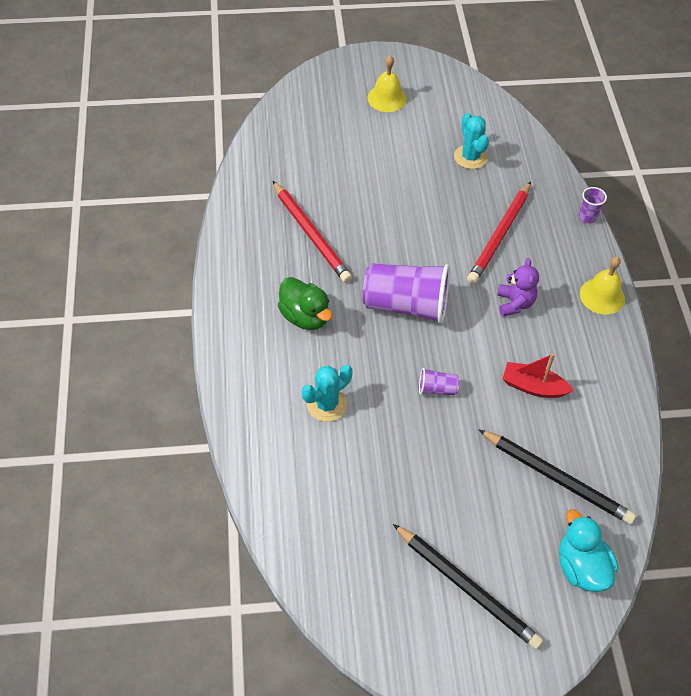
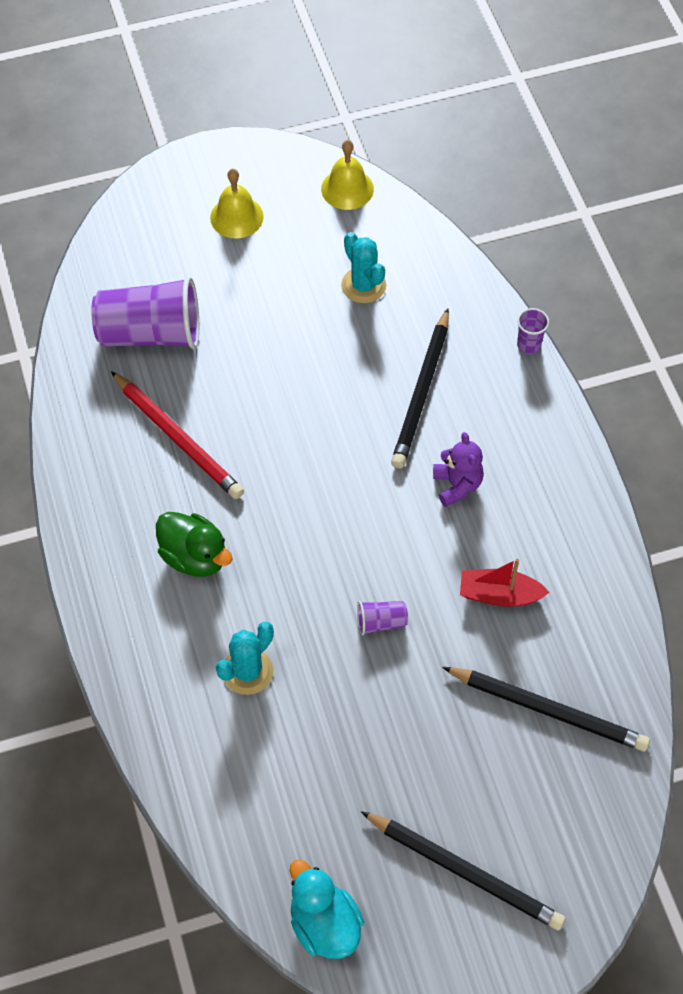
camera: 10 degrees left, 5 degrees up
(406, 305) = (320, 515): purple cup -> purple cup (151, 333)
(500, 235) = (421, 392): red pencil -> black pencil
(581, 567) = (595, 817): turquoise duck -> turquoise duck (324, 924)
(602, 296) = (564, 453): yellow bell -> yellow bell (347, 189)

